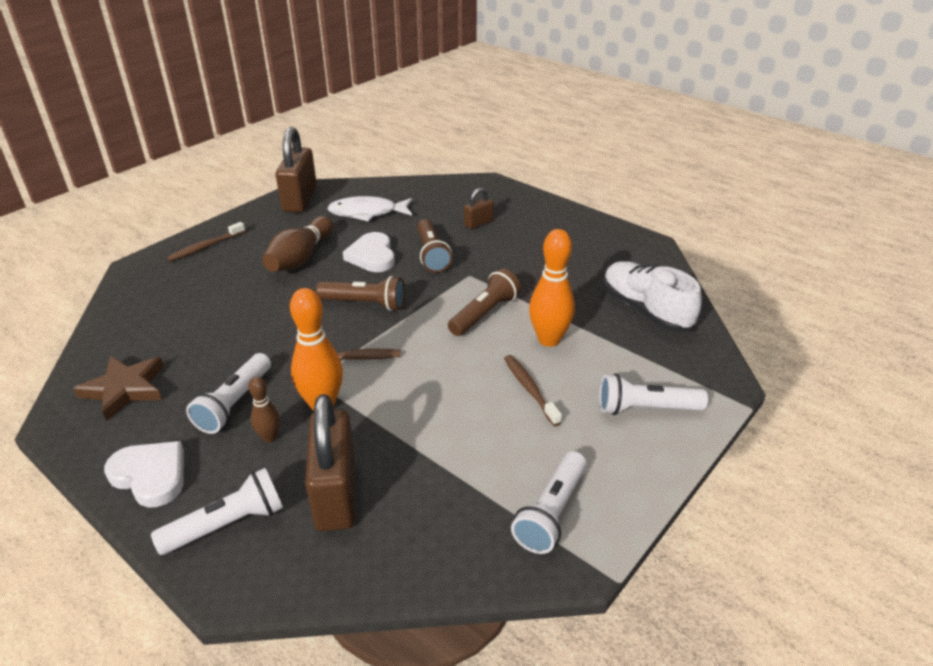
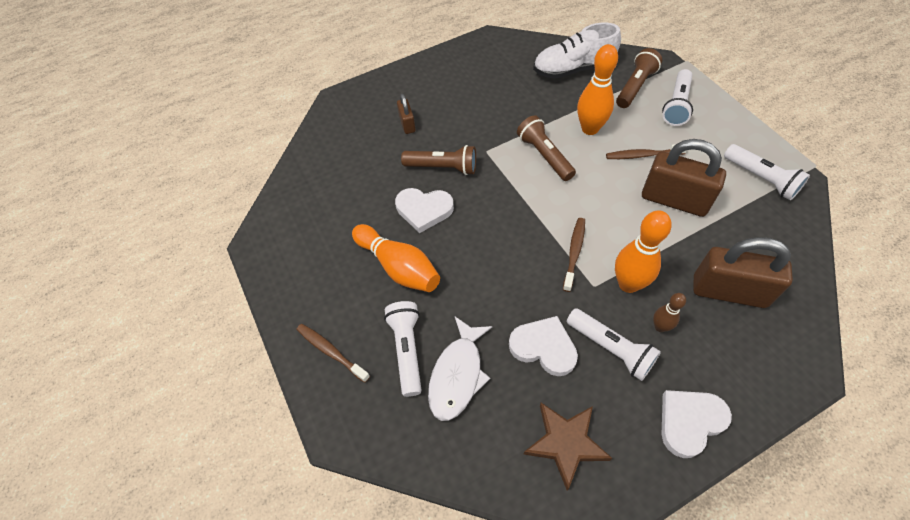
camera: 65 degrees left, 20 degrees up
(206, 247) = (331, 352): brown toothbrush -> brown toothbrush turned 150 degrees clockwise
(227, 524) = (751, 367): white flashlight -> white flashlight (407, 350)
(228, 357) = (544, 347): none -> white heart
(300, 199) = (278, 250): brown padlock -> brown padlock (674, 200)
(300, 258) = (398, 267): brown bowling pin -> orange bowling pin
(365, 304) = (499, 230): brown flashlight -> brown flashlight (635, 87)
(367, 213) = (342, 198): white fish -> white fish (457, 375)

